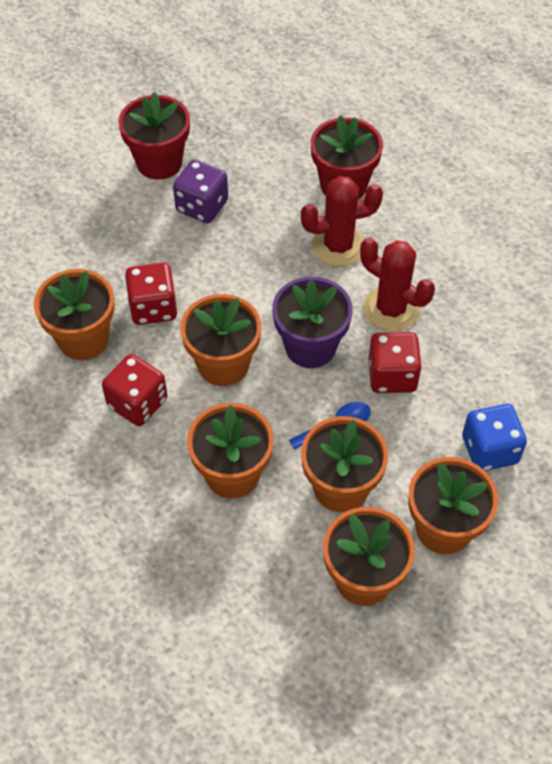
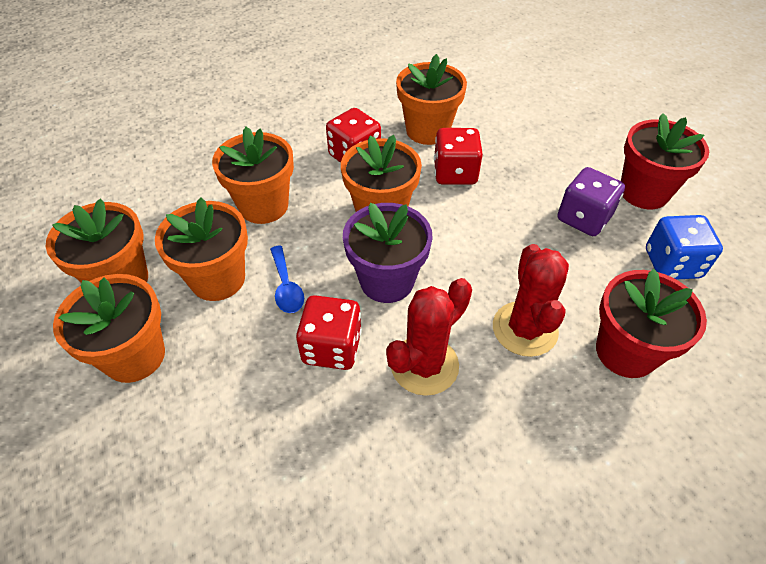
camera: 100 degrees right, 5 degrees down
(489, 450) = (203, 426): blue dice -> blue dice (672, 263)

